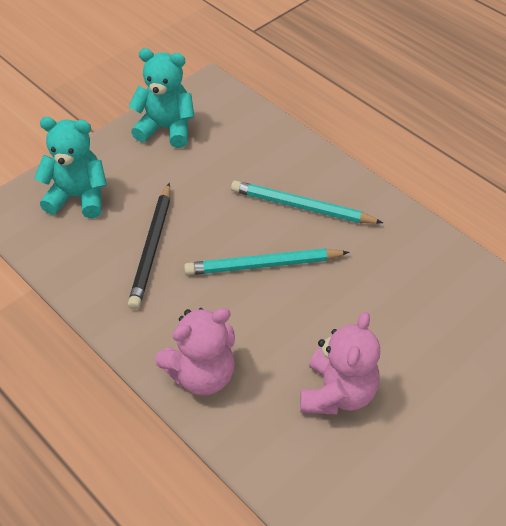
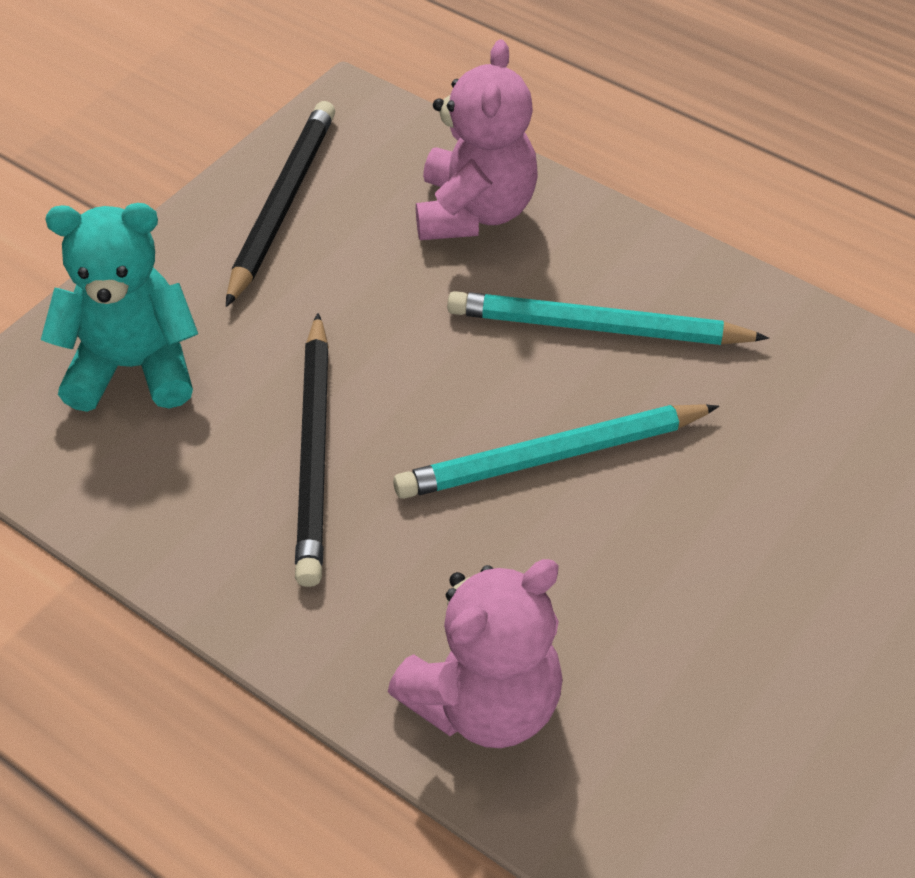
camera: 10 degrees left, 0 degrees up
(166, 129) = (282, 204): turquoise teddy bear -> black pencil
(337, 393) = (770, 699): pink teddy bear -> pink teddy bear (474, 212)

